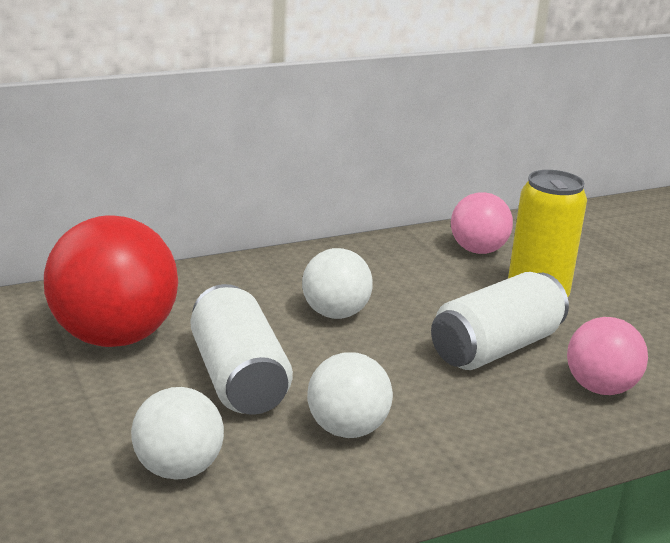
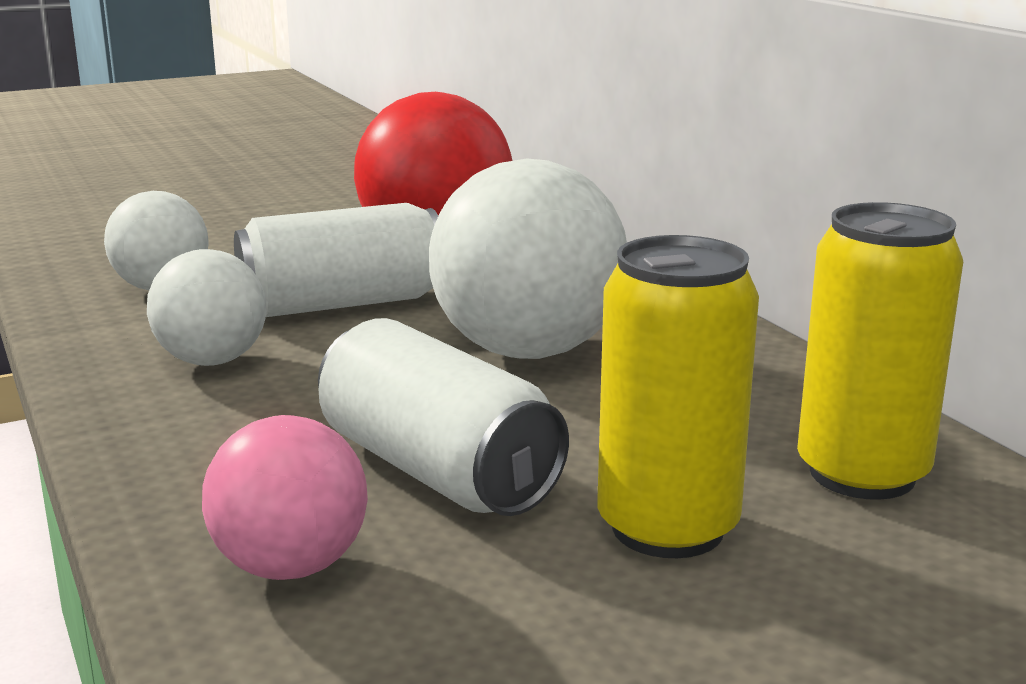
camera: 90 degrees right, 5 degrees down
(335, 314) = (528, 351): white ball -> white ball, size x1.72
(478, 250) = (862, 474): pink ball -> yellow can

